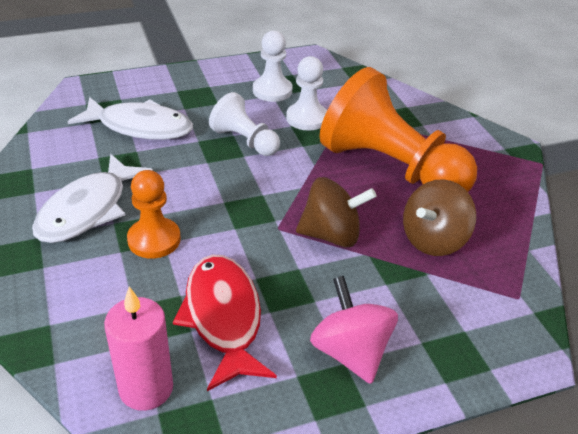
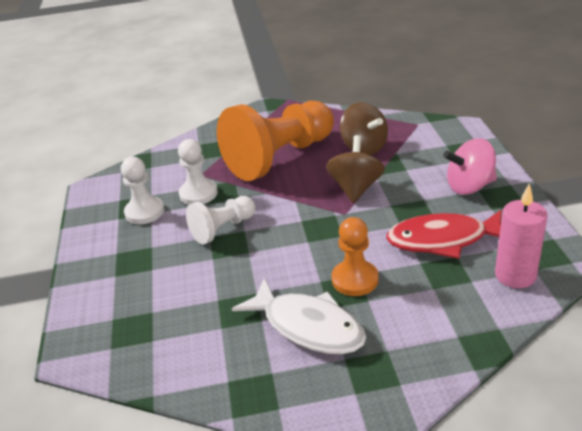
camera: 75 degrees left, 5 degrees down
(140, 127) = (176, 299): white fish -> none

